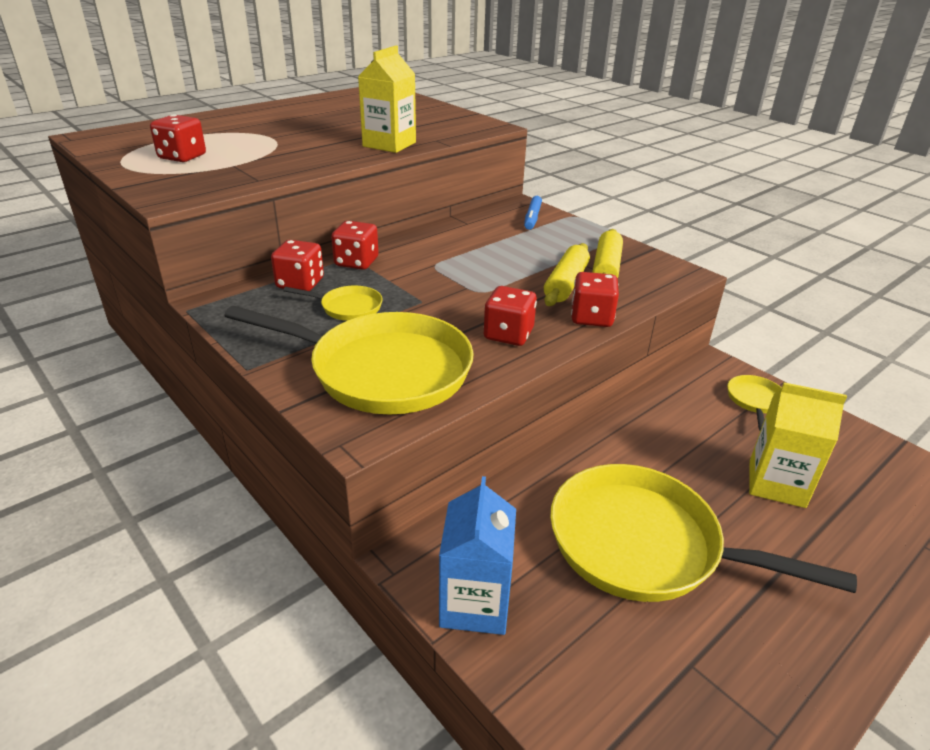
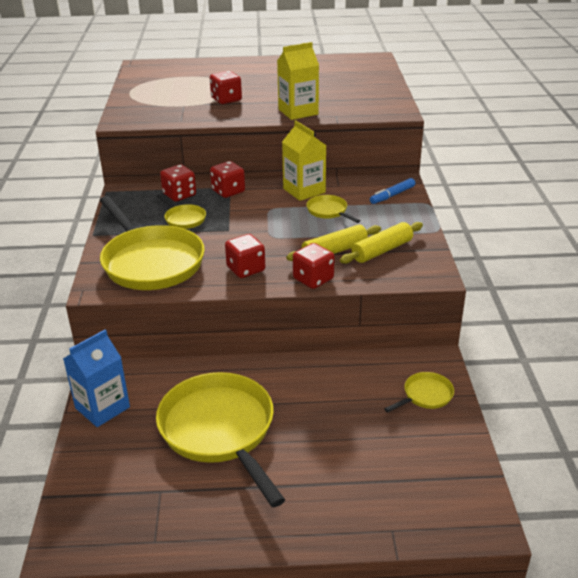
camera: 40 degrees right, 0 degrees up
(182, 157) = (166, 93): red dice -> red dice (226, 99)
(498, 249) = (328, 211): none -> yellow pan
(776, 483) = (352, 446): yellow carton -> yellow carton (304, 190)

